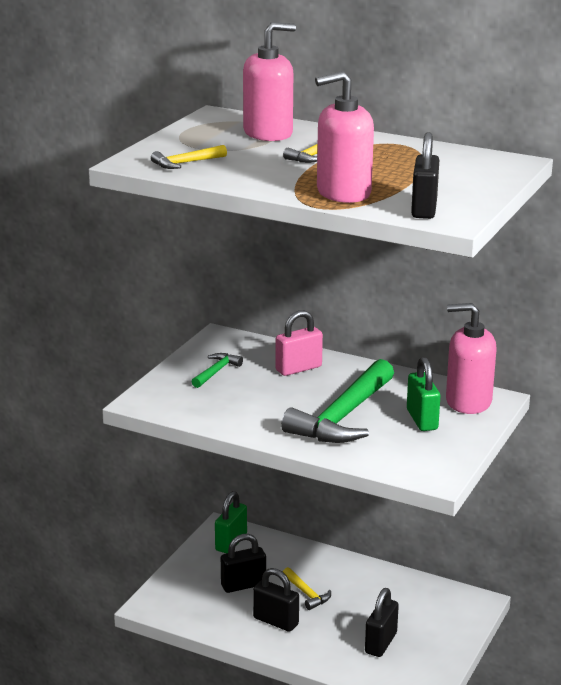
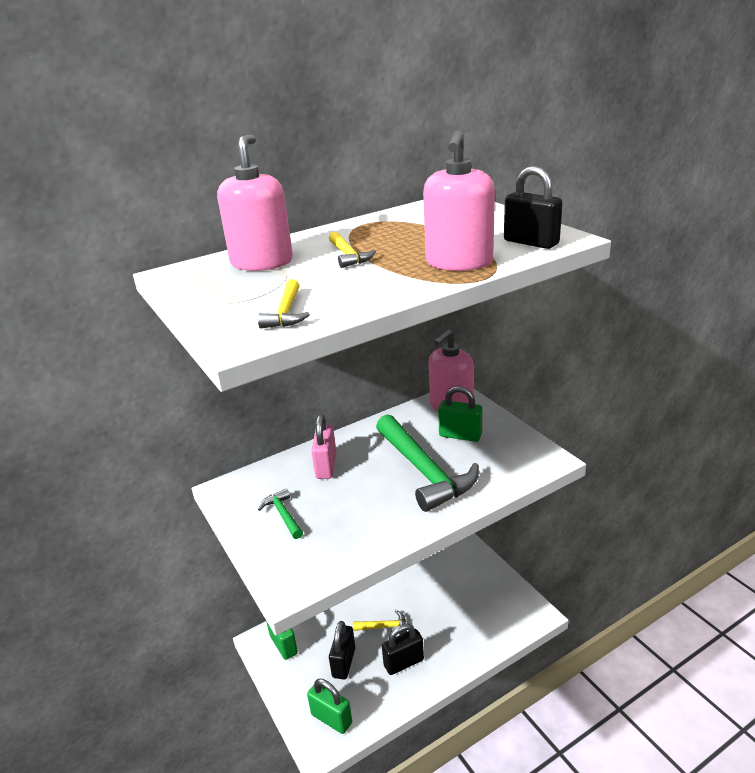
camera: 55 degrees left, 5 degrees up
(180, 601) = (331, 718): none -> green padlock
(381, 643) = (469, 611): black padlock -> none

